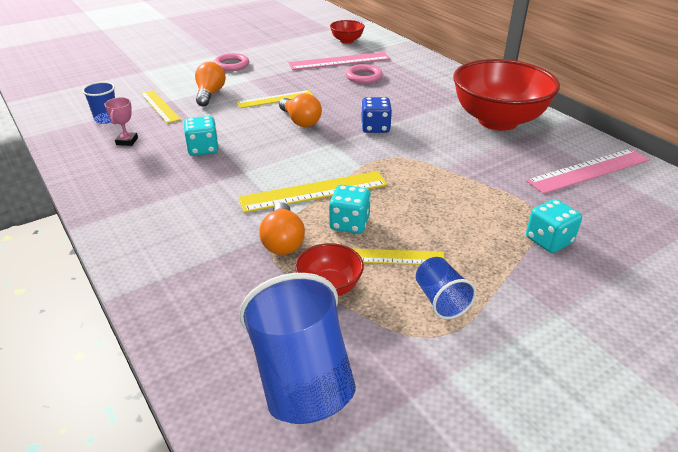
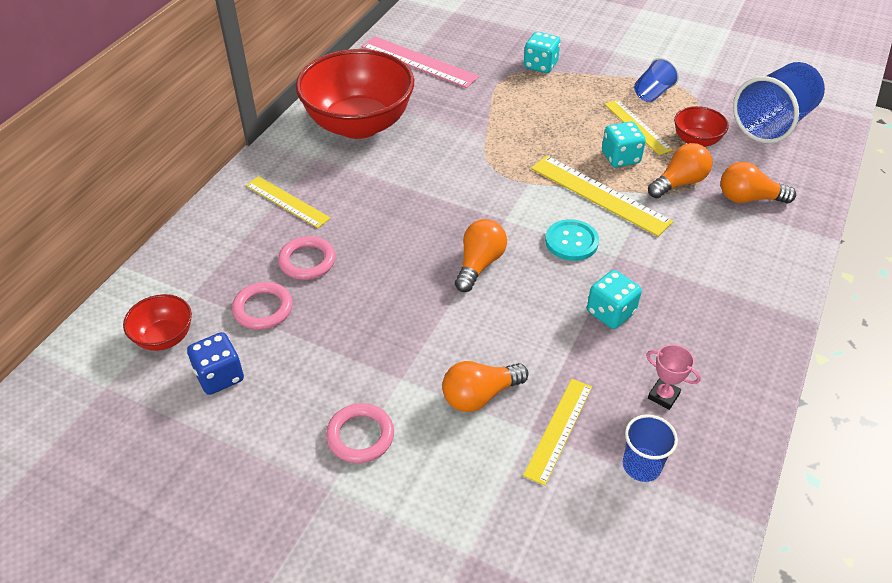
camera: 120 degrees left, 10 degrees up
(127, 141) = (663, 396): pink trophy -> pink trophy turned 60 degrees clockwise
(217, 273) = (748, 198): none -> orange light bulb
(275, 99) = (441, 316): yellow ruler -> yellow ruler (287, 202)
(280, 159) = (571, 241): none -> turquoise button
(339, 61) = (263, 309): pink ruler -> pink ring
(375, 128) = (444, 200): blue dice -> blue dice (219, 376)

